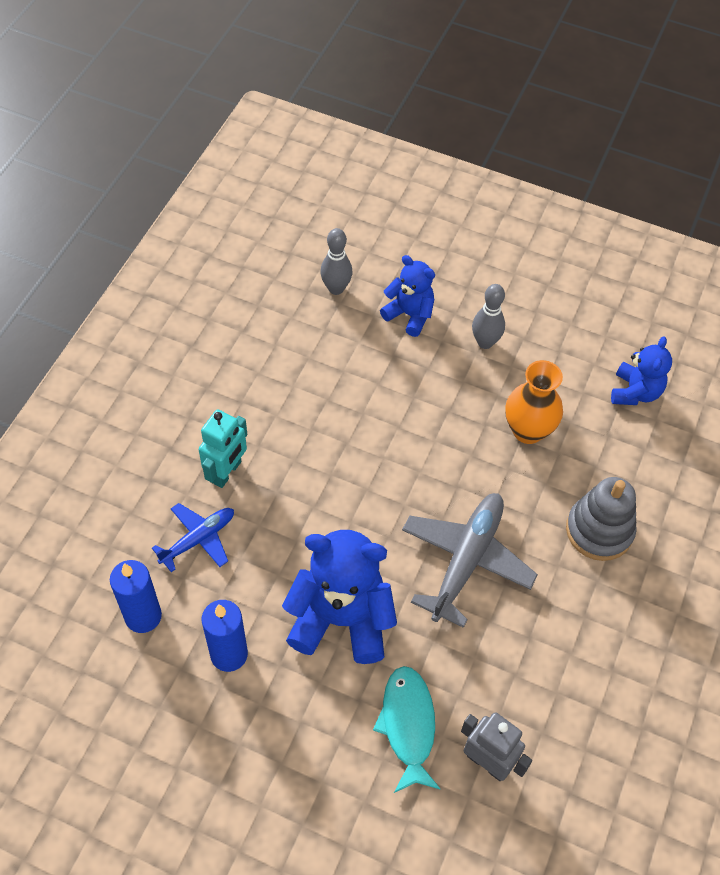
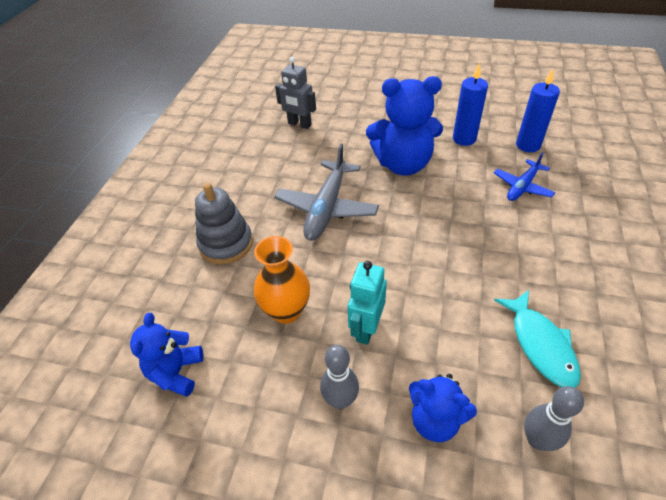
camera: 175 degrees right, 10 degrees down
(227, 472) = (531, 229): turquoise robot -> turquoise robot (366, 329)
(408, 725) = (347, 130): turquoise fish -> turquoise fish (540, 344)

